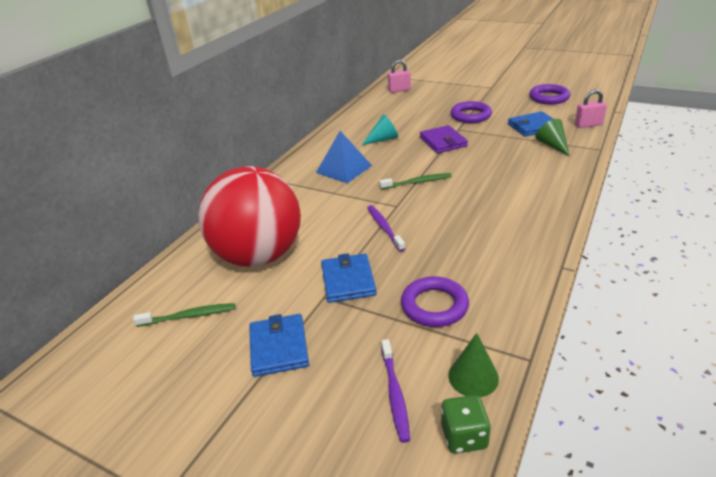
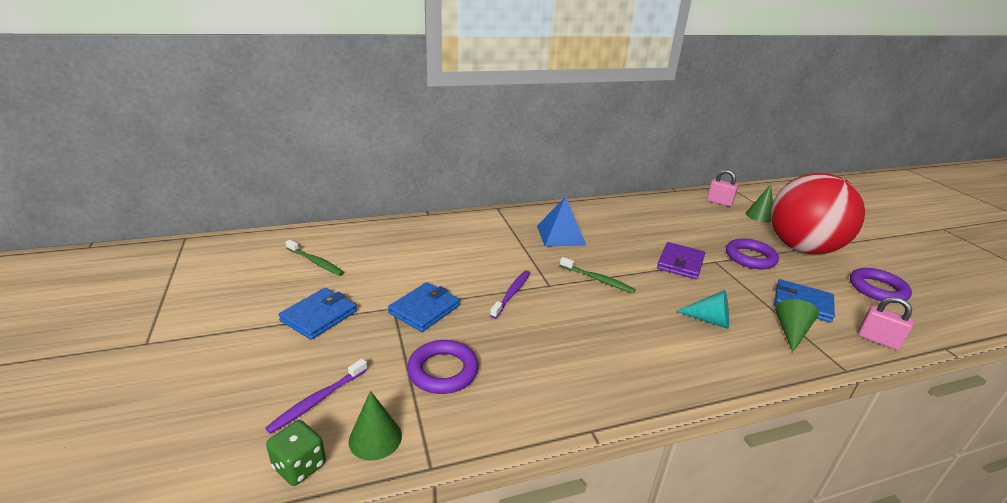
camera: 40 degrees right, 5 degrees down
(259, 256) = (407, 255): red ball -> red ball (802, 248)
(383, 139) = (631, 232): turquoise cone -> turquoise cone (709, 320)
(434, 87) = (760, 216): none -> green cone

